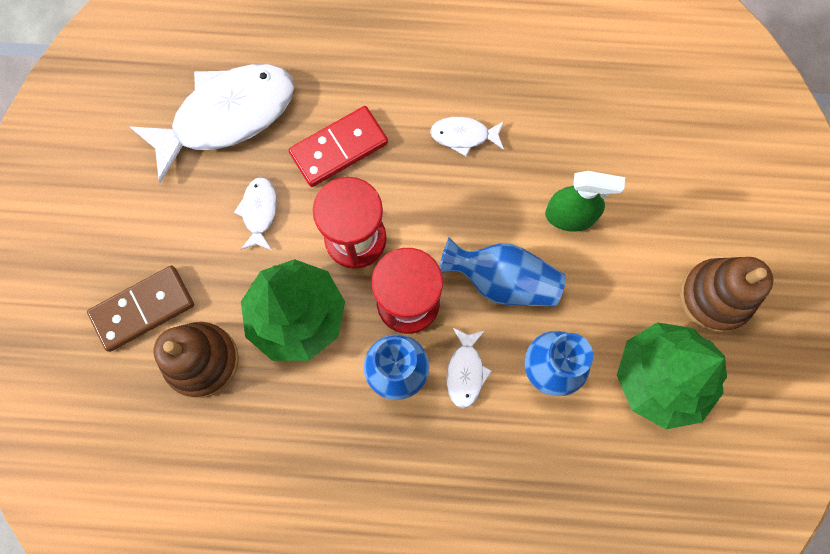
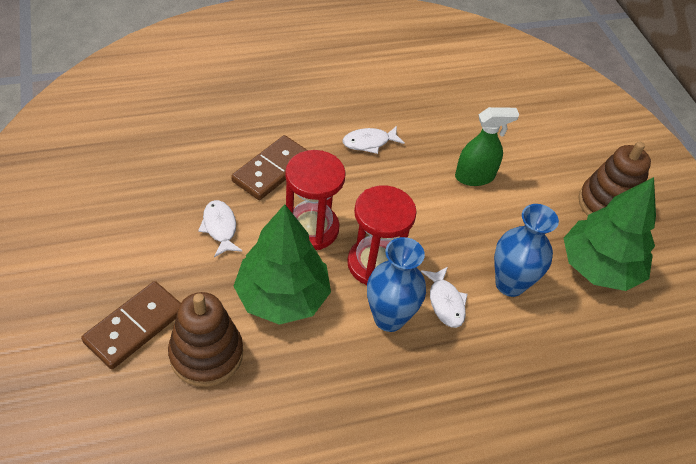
camera: 25 degrees left, 25 degrees down
(226, 116) = (167, 167): white fish -> none
(339, 148) = (272, 170): red domino -> brown domino
(502, 280) = (444, 230): blue vase -> none

